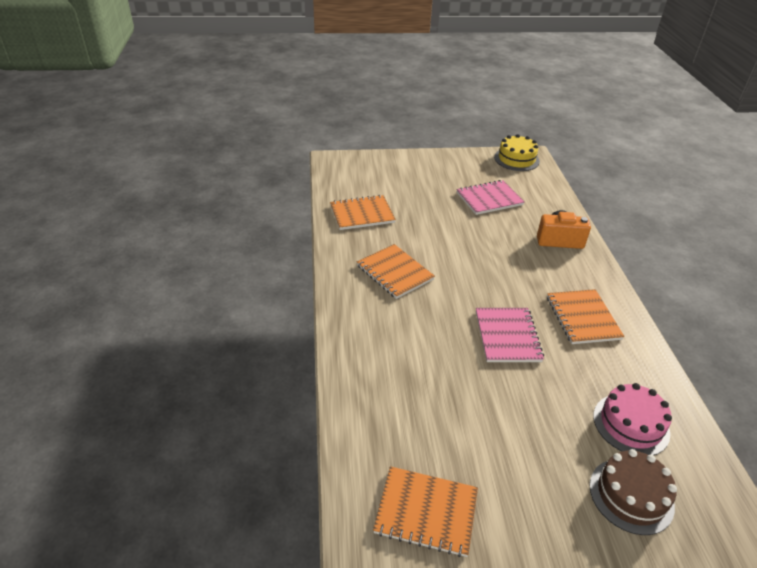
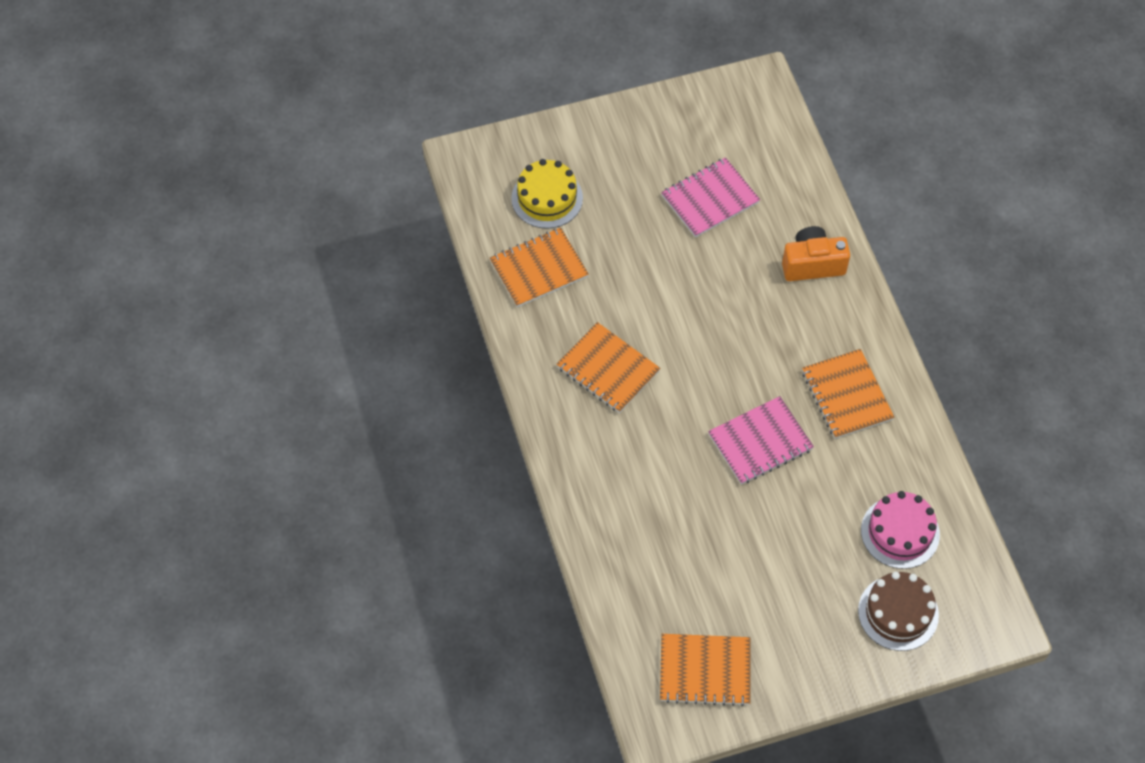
camera: 10 degrees left, 20 degrees up
(507, 336) = (760, 442): pink notebook -> pink notebook turned 75 degrees clockwise
(516, 159) = (740, 97): yellow cake -> yellow cake (547, 198)

